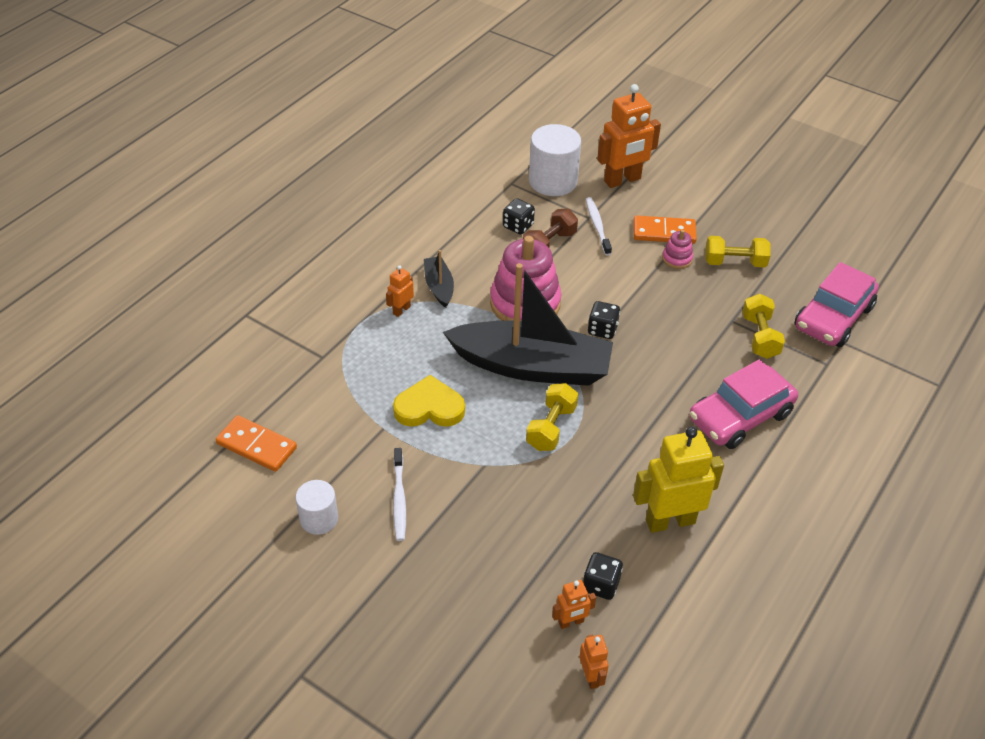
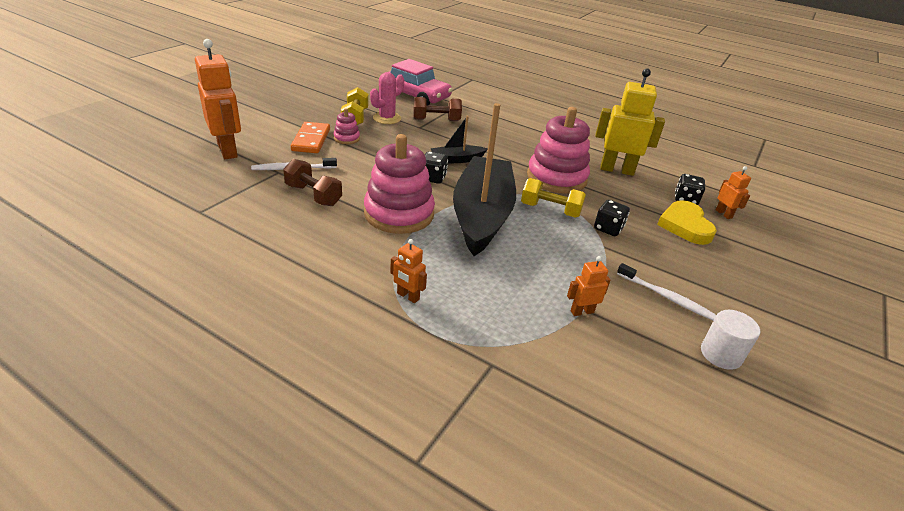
camera: 95 degrees left, 10 degrees down
(256, 446) = (653, 420): orange domino -> none
(399, 499) = (666, 297): white toothbrush -> white toothbrush turned 45 degrees clockwise
(429, 407) = (548, 277): yellow heart -> yellow heart (685, 225)
(439, 287) = (370, 267): black boat -> black boat (457, 159)
(518, 226) = (279, 211): black dice -> black dice (608, 228)
(553, 181) = (210, 186): white cylinder -> none
(591, 676) = (758, 209): orange robot -> orange robot (582, 311)
(629, 446) = (556, 178): none -> pink stacking toy
(670, 521) = (616, 170): yellow robot -> yellow robot turned 120 degrees clockwise
(740, 416) = (514, 136): pink car -> none
(746, 290) = (387, 118): none -> pink cactus
(760, 337) = (436, 120): yellow dumbbell -> brown dumbbell

